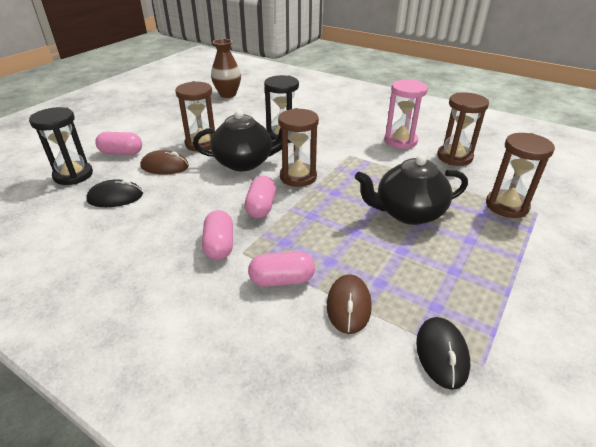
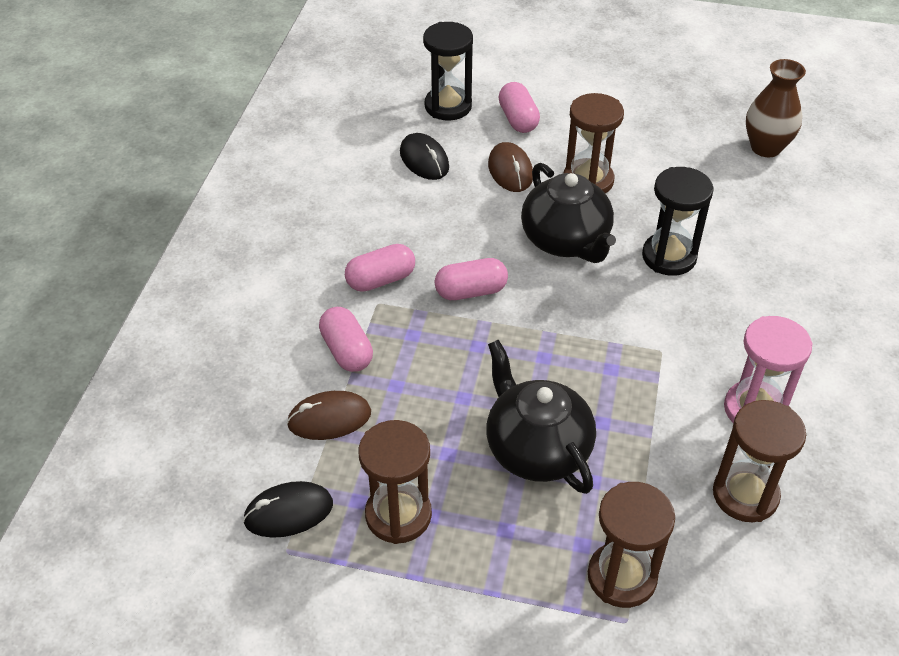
camera: 70 degrees right, 10 degrees up
(298, 177) = (561, 307): brown hourglass -> brown hourglass (398, 515)

